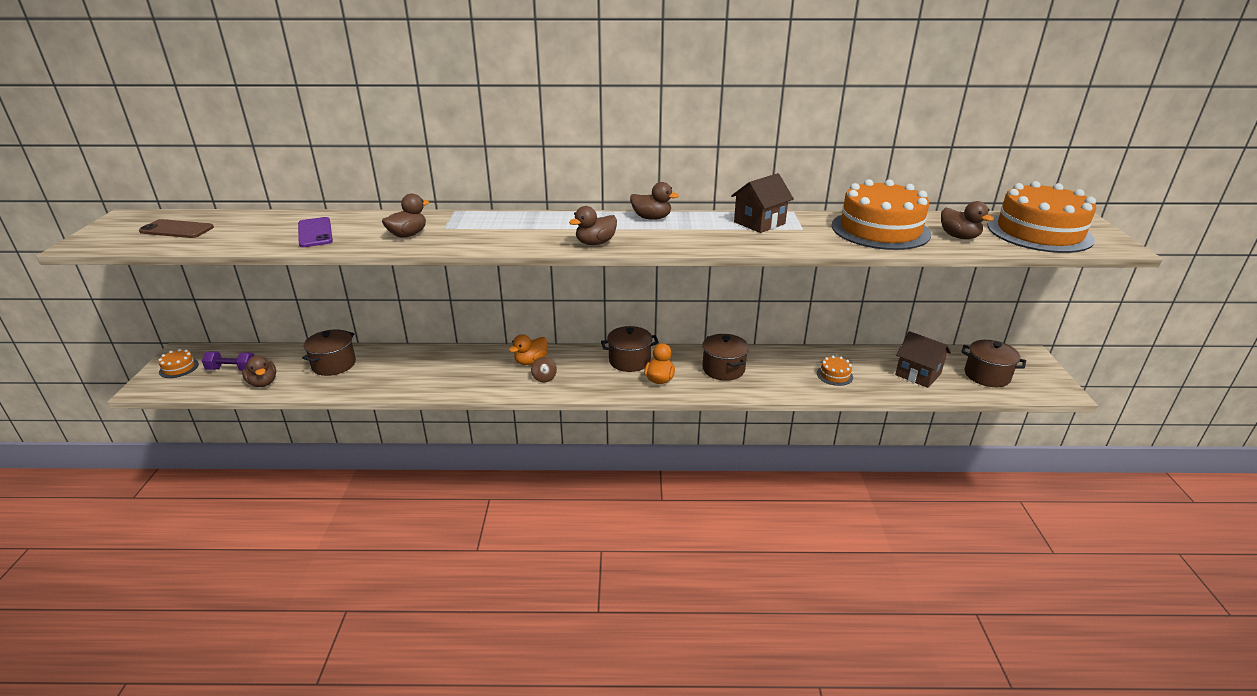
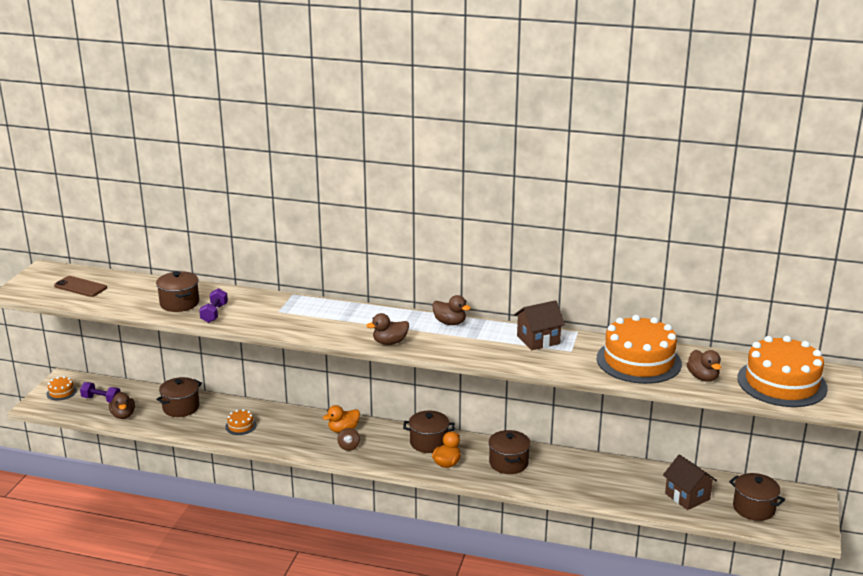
camera: 15 degrees right, 5 degrees down
(315, 233) = (179, 303): purple phone -> brown pot
(364, 238) = (214, 313): none -> purple dumbbell
(408, 235) = (248, 315): brown duck -> none
(834, 375) = (607, 485): orange cake -> orange cake (240, 426)

